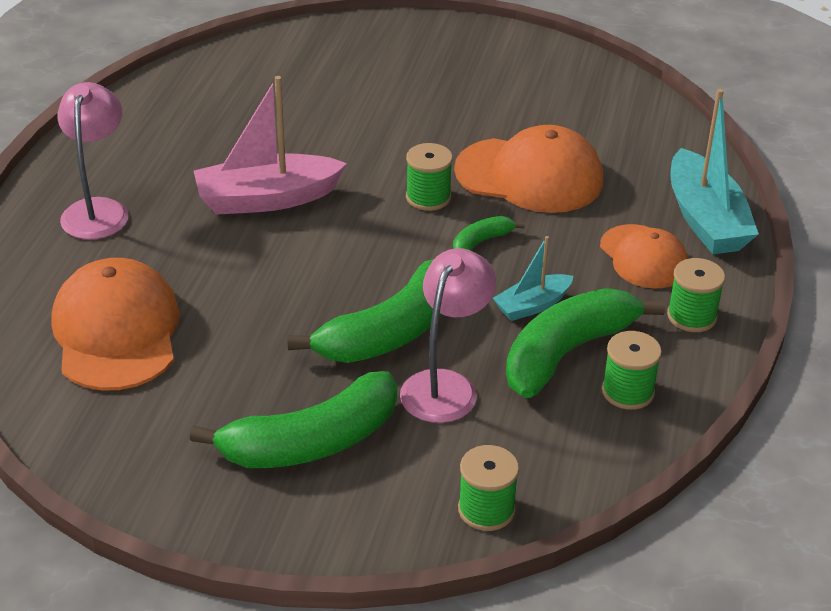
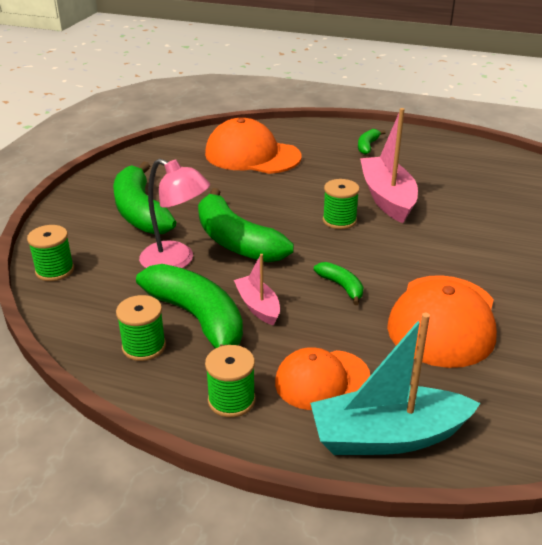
camera: 95 degrees right, 5 degrees down
(98, 210) = (367, 146): pink lamp -> green banana
(116, 331) = (252, 155): orange cap -> orange cap turned 150 degrees counterclockwise
(428, 197) = (400, 264): green spool -> green spool (339, 220)
(532, 305) = (258, 306): turquoise boat -> pink boat

